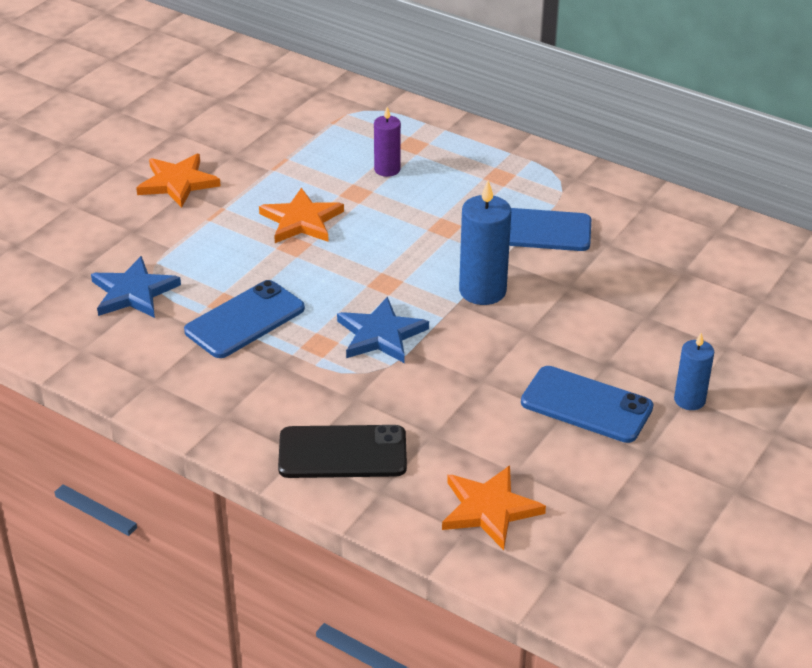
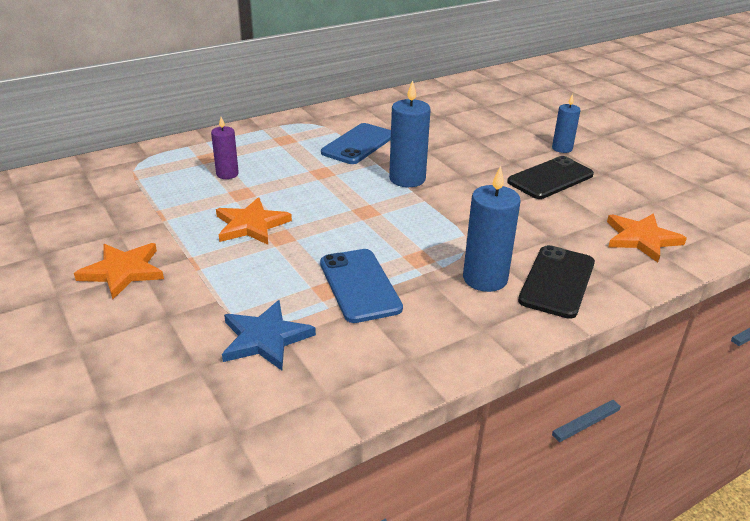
camera: 65 degrees left, 5 degrees down
(312, 399) = (485, 279): none -> blue candle
(381, 335) = (426, 229): blue star -> none
(586, 405) = (550, 178): blue phone -> black phone

